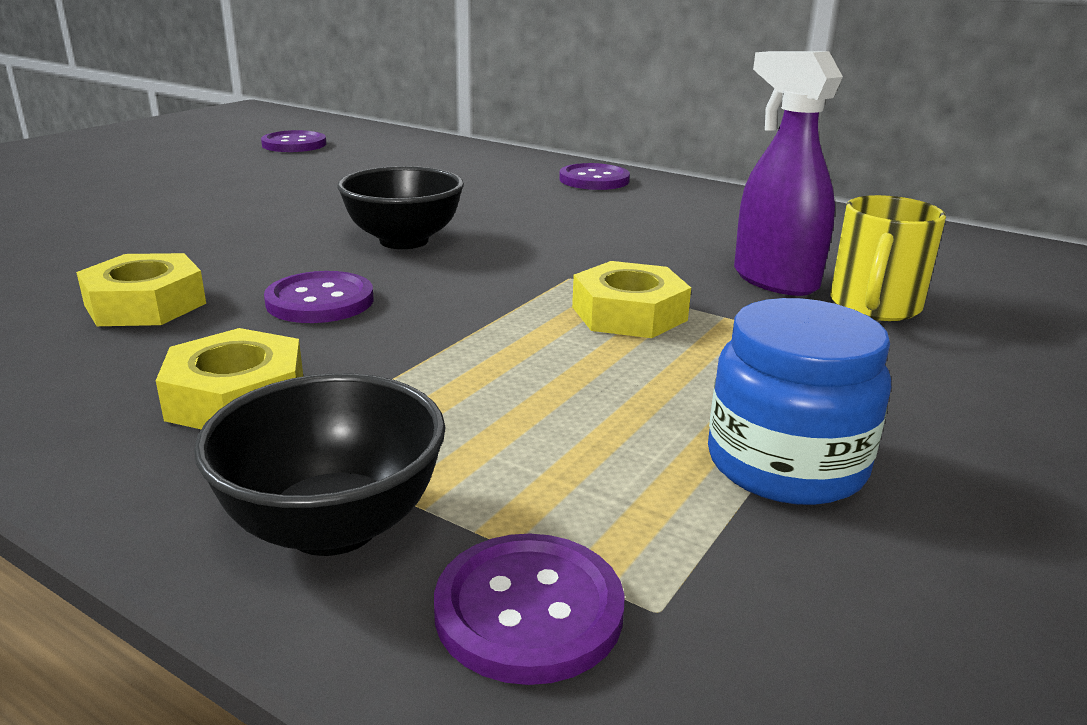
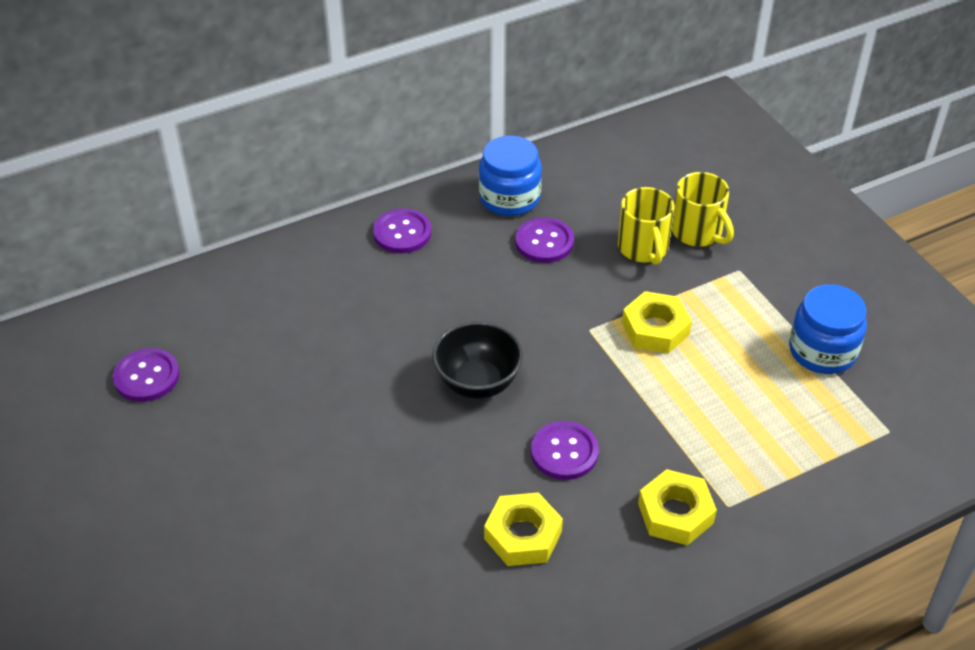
camera: 60 degrees left, 20 degrees up
(333, 526) = (804, 503): black bowl -> none
(529, 610) = (877, 464): purple button -> purple button (544, 242)
(728, 207) = (509, 198): none -> blue jar
(774, 280) = (643, 248): purple spray bottle -> yellow mug

